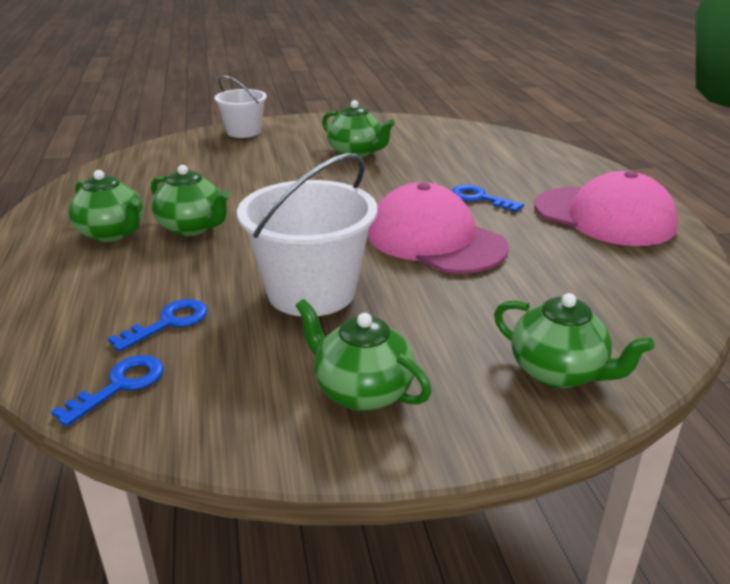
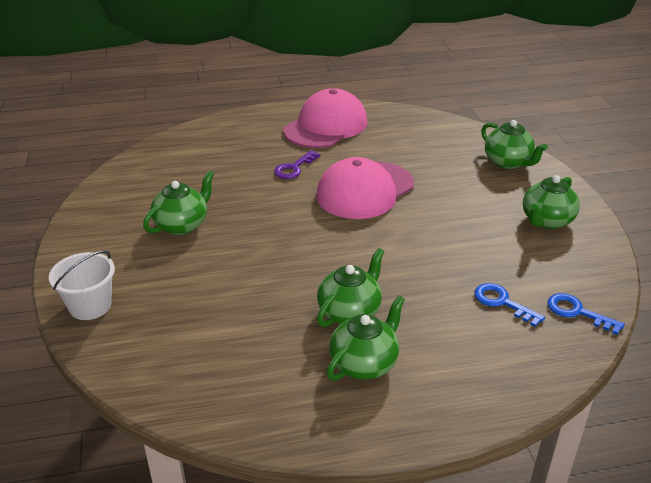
camera: 90 degrees left, 5 degrees up
(311, 292) = (447, 242): white bucket -> none
(480, 198) = (294, 168): blue key -> purple key
(558, 372) = (508, 162): green teapot -> green teapot turned 105 degrees clockwise

